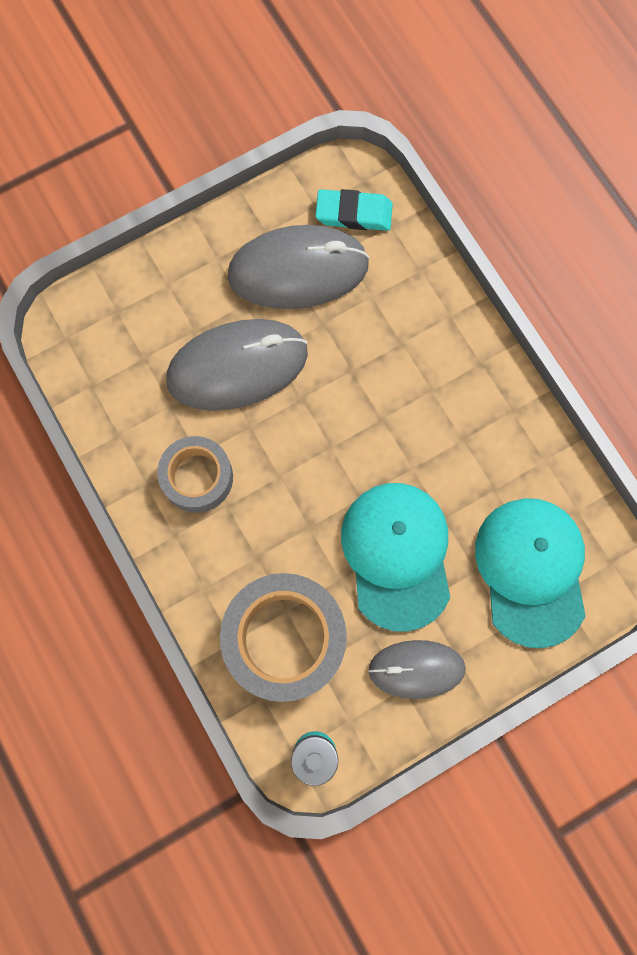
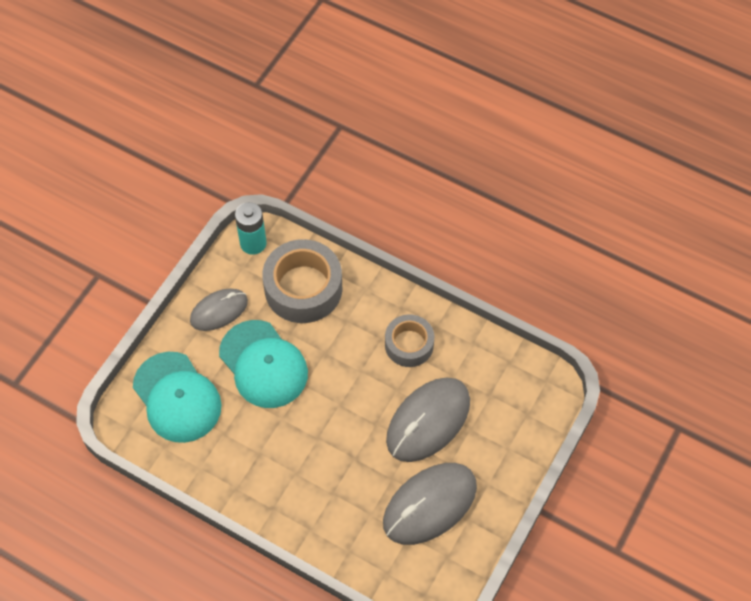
camera: 150 degrees right, 15 degrees down
(354, 213) = (417, 566): turquoise eraser -> none

